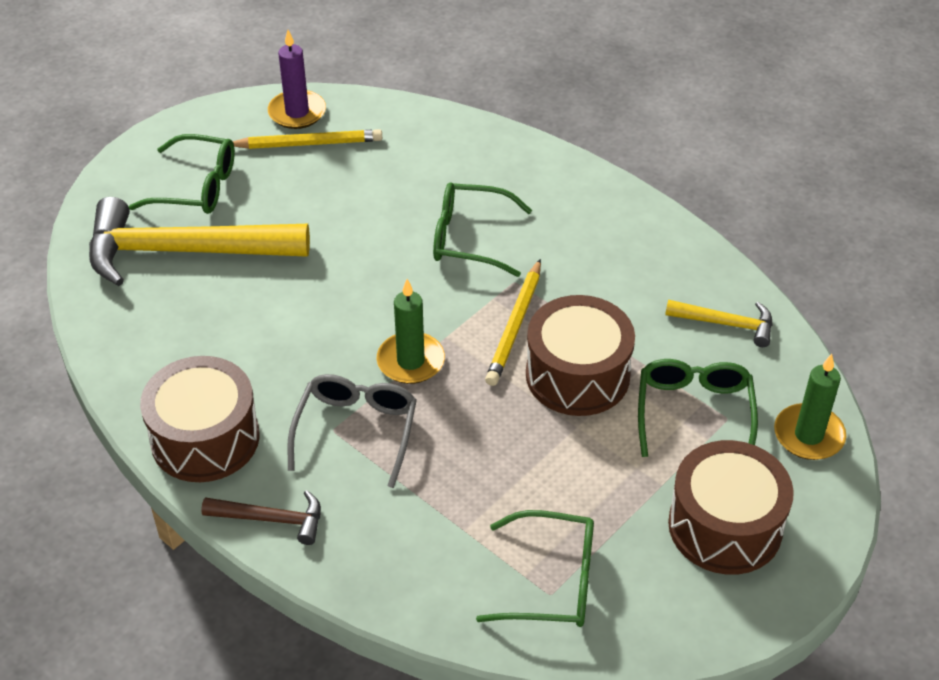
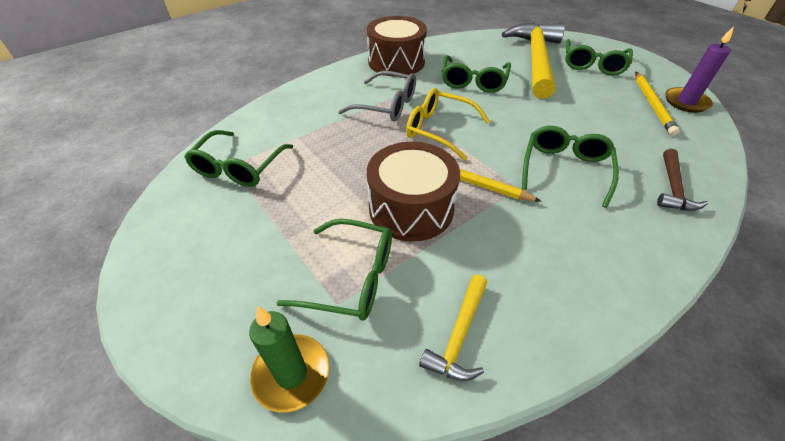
camera: 100 degrees right, 0 degrees up
(266, 328) = (473, 81): none -> green glasses
(271, 519) = (336, 77): brown hammer -> brown hammer (673, 188)
(410, 361) = (439, 129): green candle -> yellow glasses
(725, 526) = (227, 271): brown drum -> none

